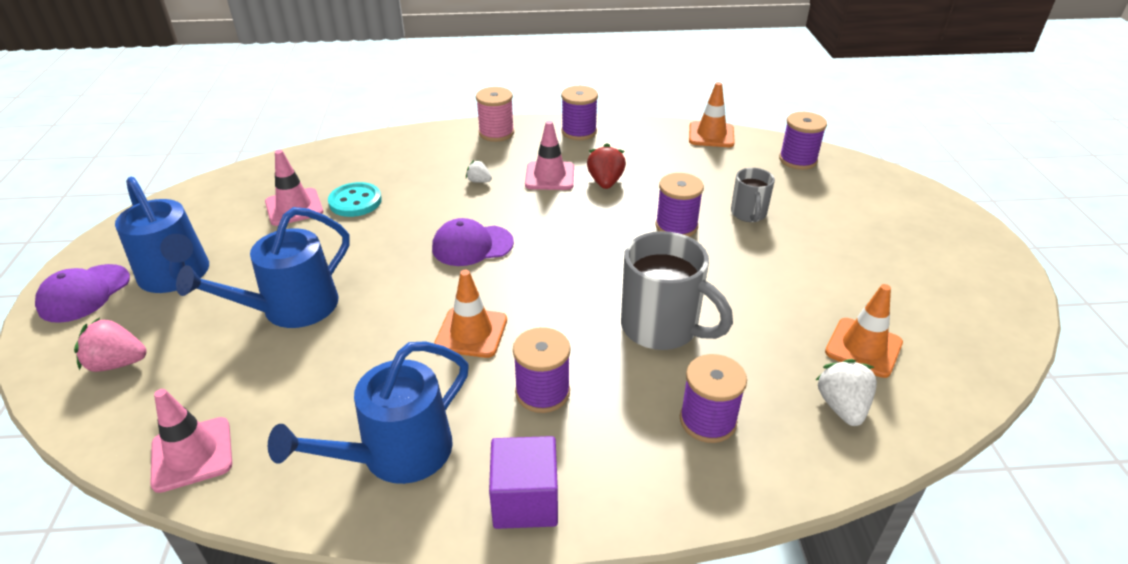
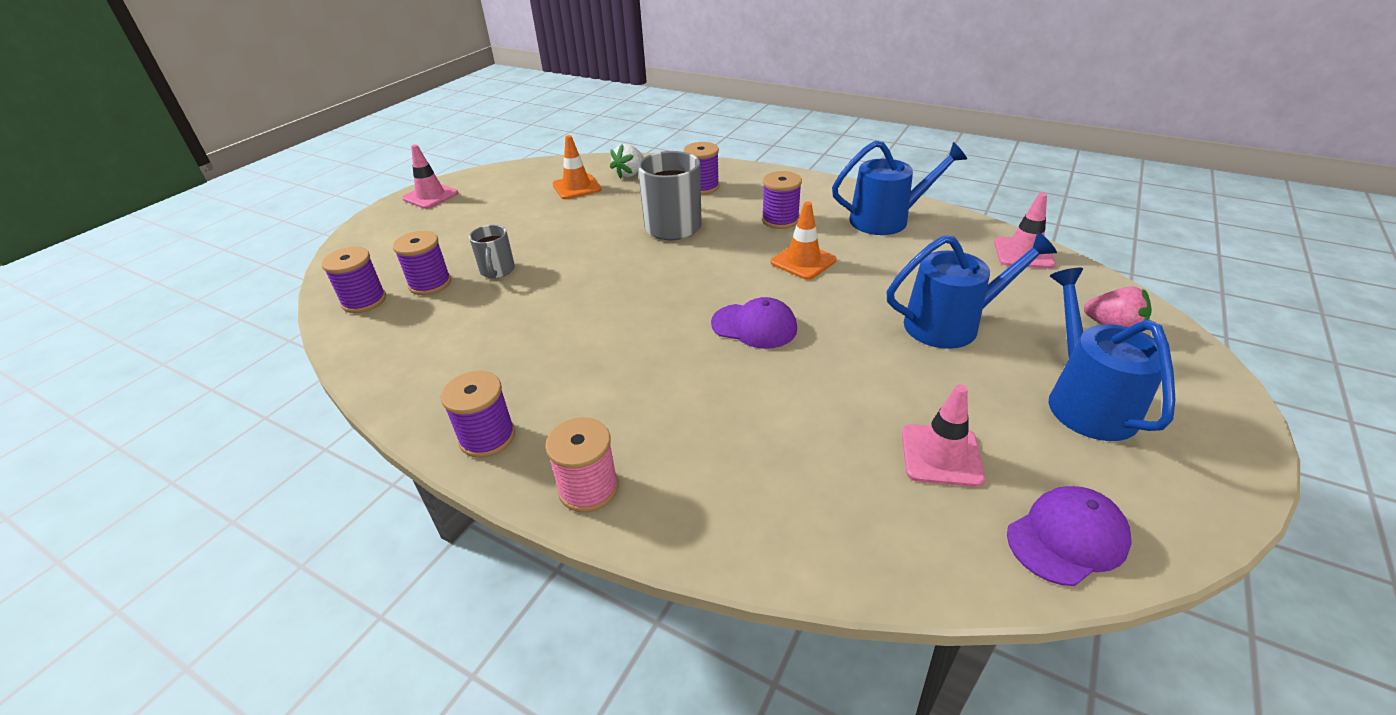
camera: 145 degrees left, 0 degrees up
(84, 293) = (1198, 416): purple cap -> purple cap (1067, 538)
(355, 201) = (855, 432): turquoise button -> none
(479, 181) = (687, 403): white strawberry -> none
(525, 500) = (824, 188): purple cube -> none
(549, 176) = (604, 377): pink traffic cone -> pink traffic cone (430, 196)
(605, 182) = (560, 346): red strawberry -> none
(676, 226) = (565, 281): purple spool -> purple spool (430, 284)
(711, 135) = (369, 363): orange traffic cone -> none
(748, 214) = (497, 271): grey mug -> grey mug turned 135 degrees clockwise

